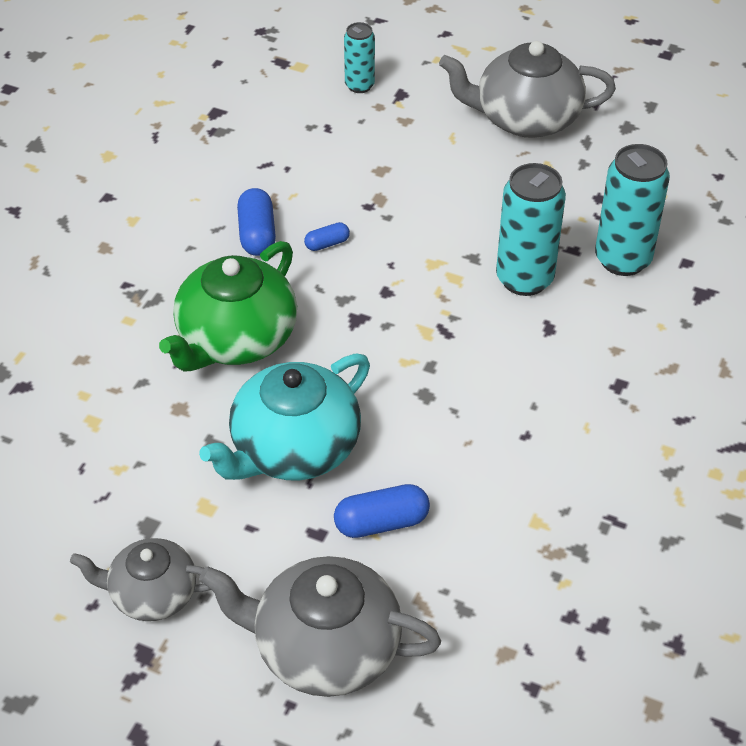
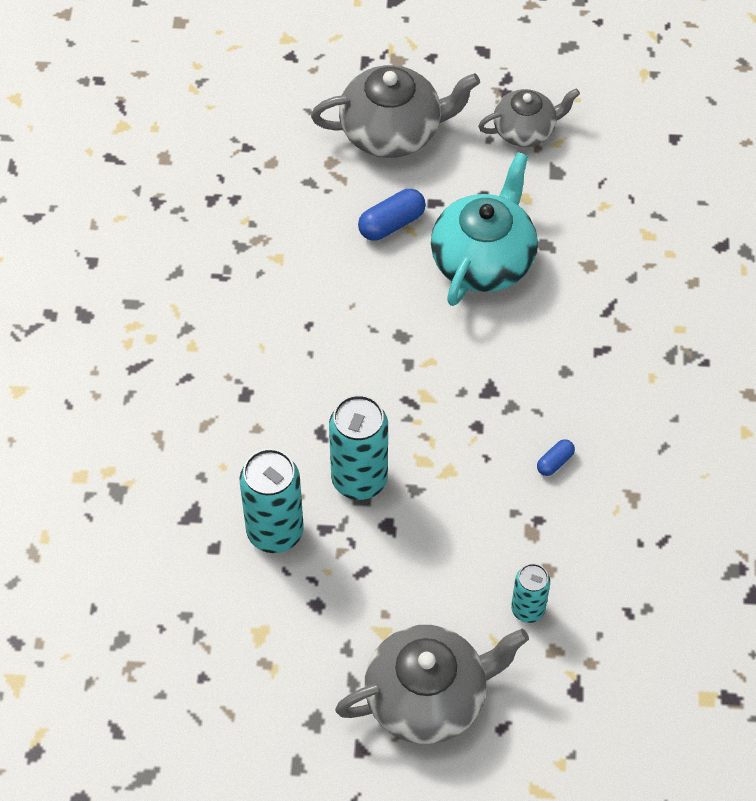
camera: 160 degrees right, 10 degrees up
(236, 339) = (581, 339): green teapot -> none
(257, 234) = (624, 452): blue capsule -> none
(359, 85) = (626, 689): turquoise can -> turquoise can (528, 609)

